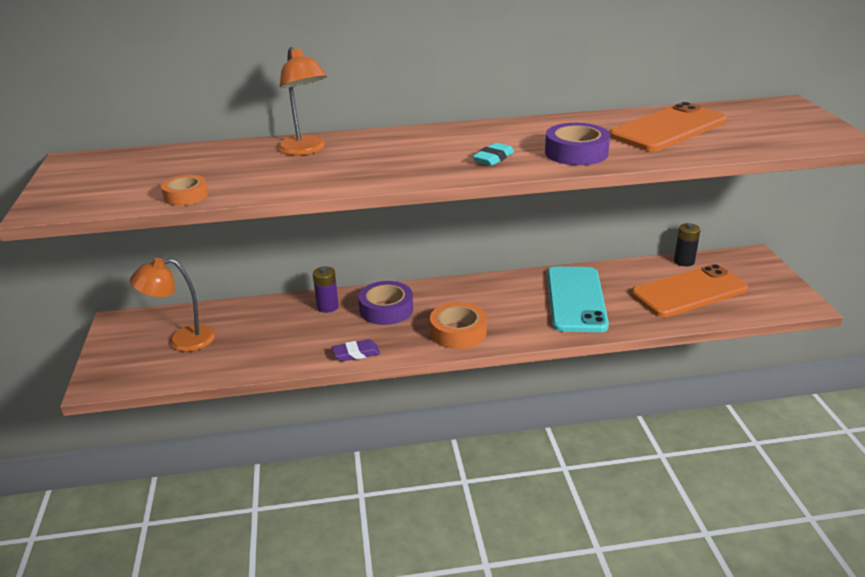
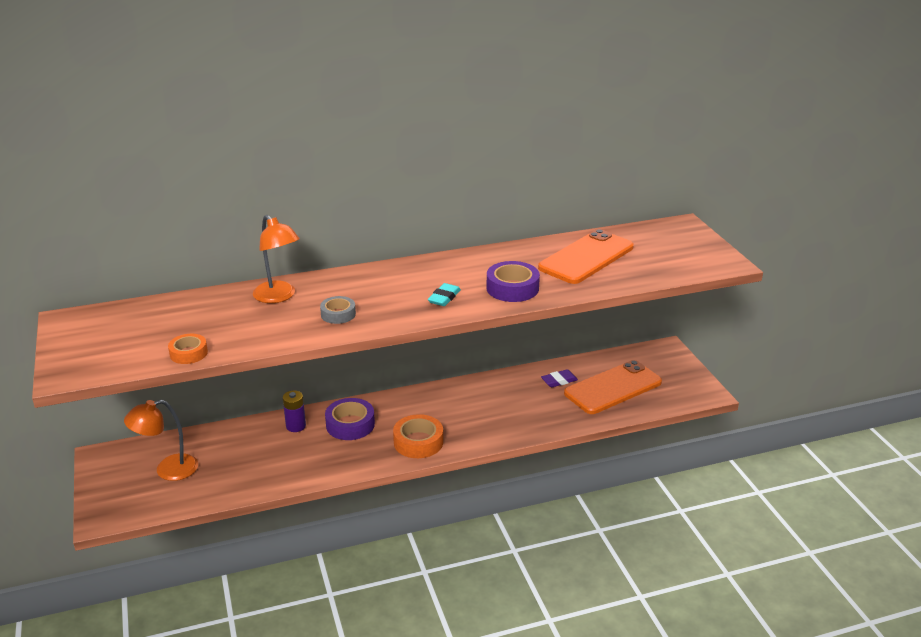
camera: 10 degrees left, 0 degrees up
(356, 353) = (331, 470): purple eraser -> purple eraser (559, 381)
(366, 168) = (338, 314): none -> grey tape
(576, 299) = (517, 402): turquoise phone -> none
(684, 261) = (607, 358): black battery -> none

